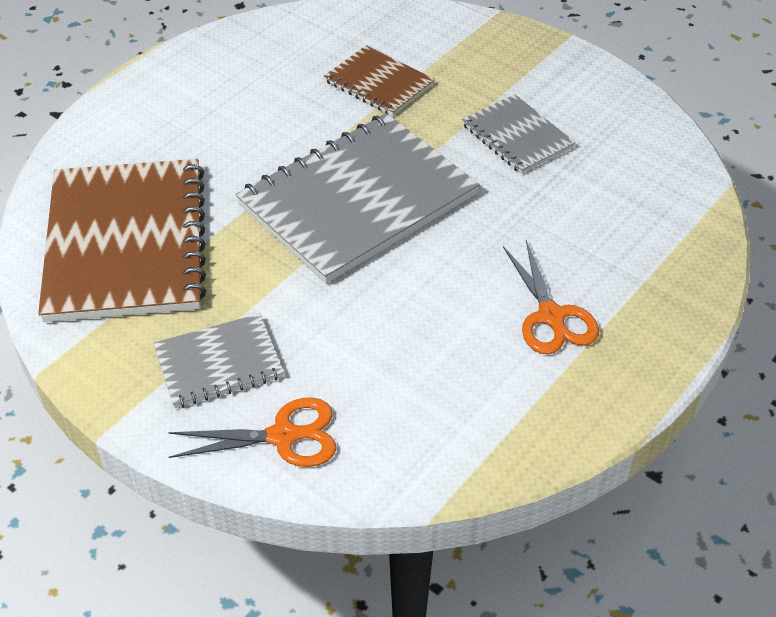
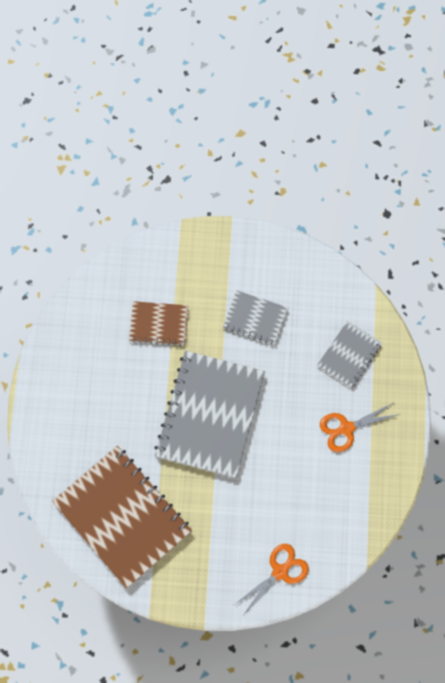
camera: 35 degrees left, 25 degrees up
(219, 363) = (223, 554): grey notebook -> grey notebook (349, 355)
(551, 317) = (346, 428): orange scissors -> orange scissors turned 120 degrees clockwise

